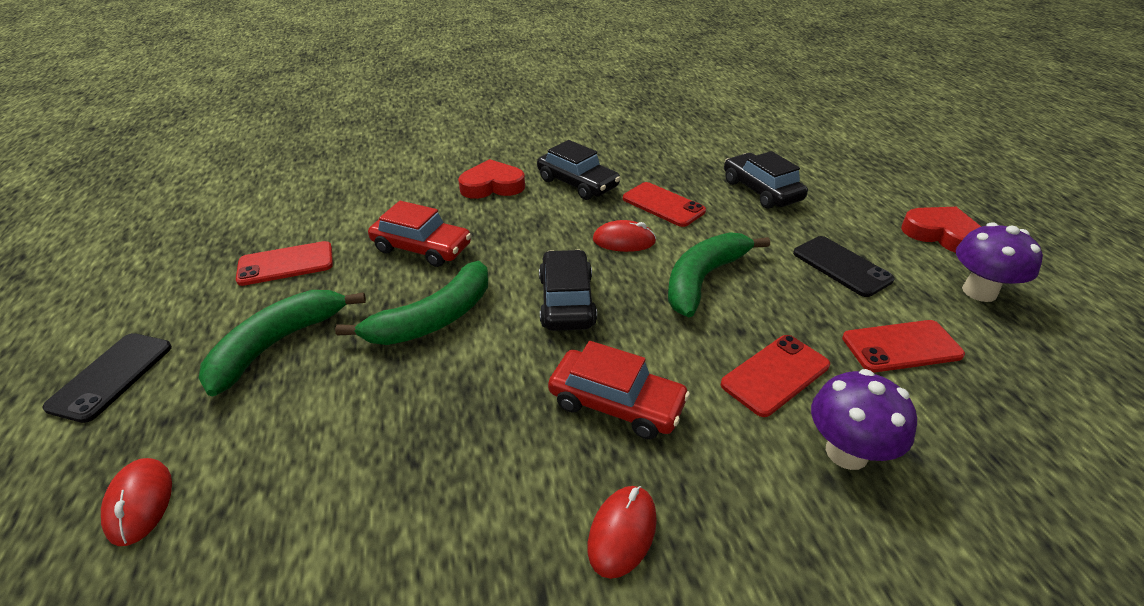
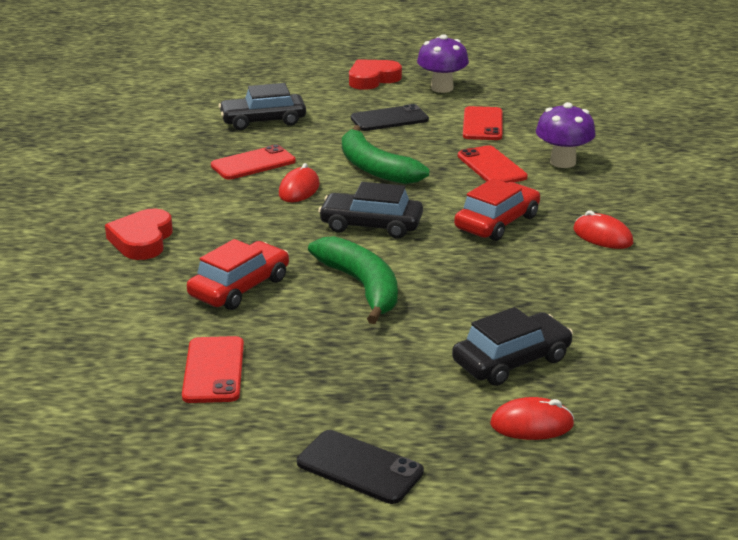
camera: 75 degrees left, 10 degrees down
(277, 344) = (357, 369): green banana -> none
(577, 183) = (178, 195): black car -> black car (511, 361)

